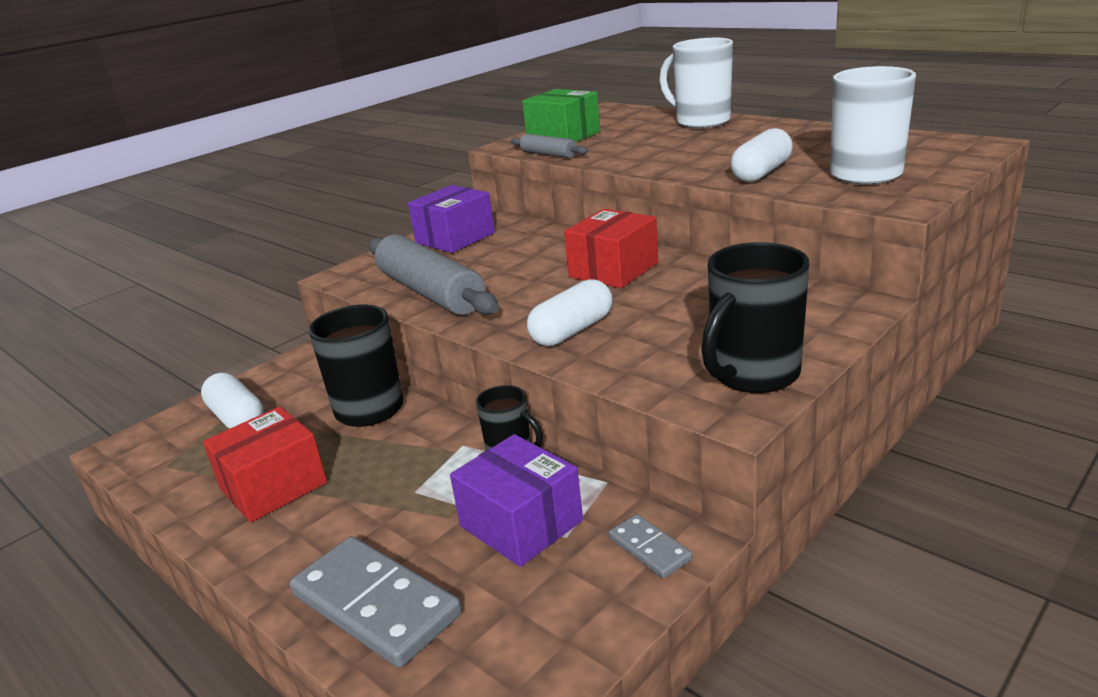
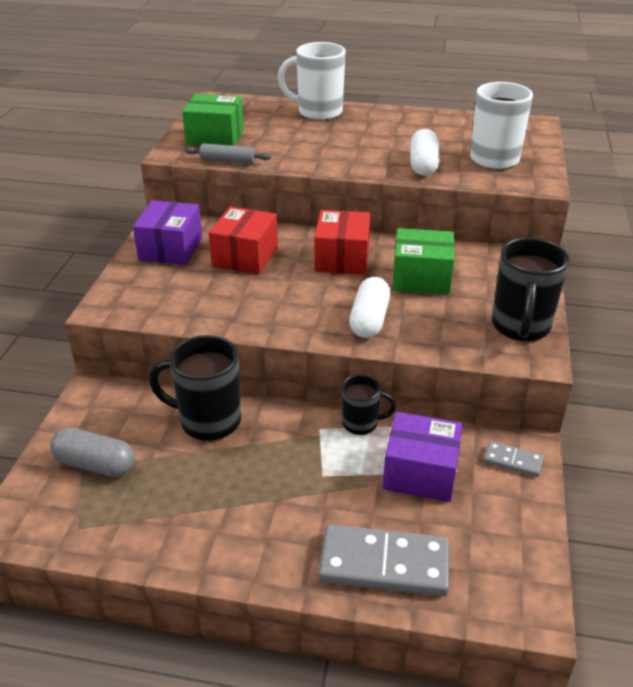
camera: 35 degrees left, 10 degrees up
(237, 418) = (95, 464): white capsule -> grey capsule
(273, 486) = (203, 510): red box -> red box (245, 256)
(430, 292) = (214, 308): grey rolling pin -> none
(683, 302) = (421, 278): none -> green box

